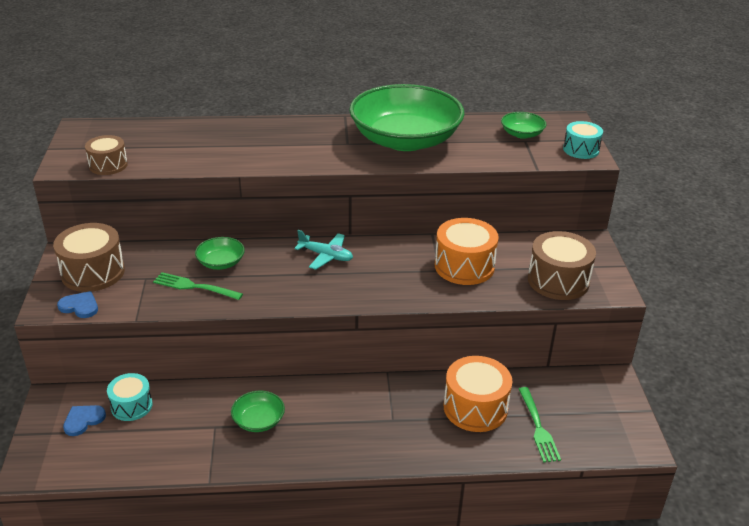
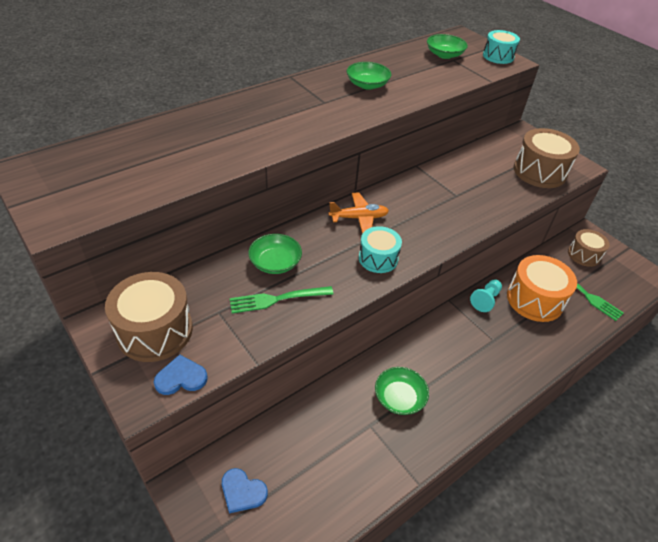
camera: 35 degrees left, 10 degrees up
(83, 420) = (242, 491): blue heart -> blue heart turned 75 degrees counterclockwise
(108, 165) = (110, 202): brown drum -> brown drum (584, 255)
(131, 406) = (275, 448): turquoise drum -> turquoise drum (378, 258)
(326, 256) = (359, 218): turquoise plane -> orange plane
(405, 140) = (367, 85): green bowl -> green bowl, size x0.40
(423, 386) = (485, 300): none -> turquoise pawn
(464, 266) = (469, 185): orange drum -> none

